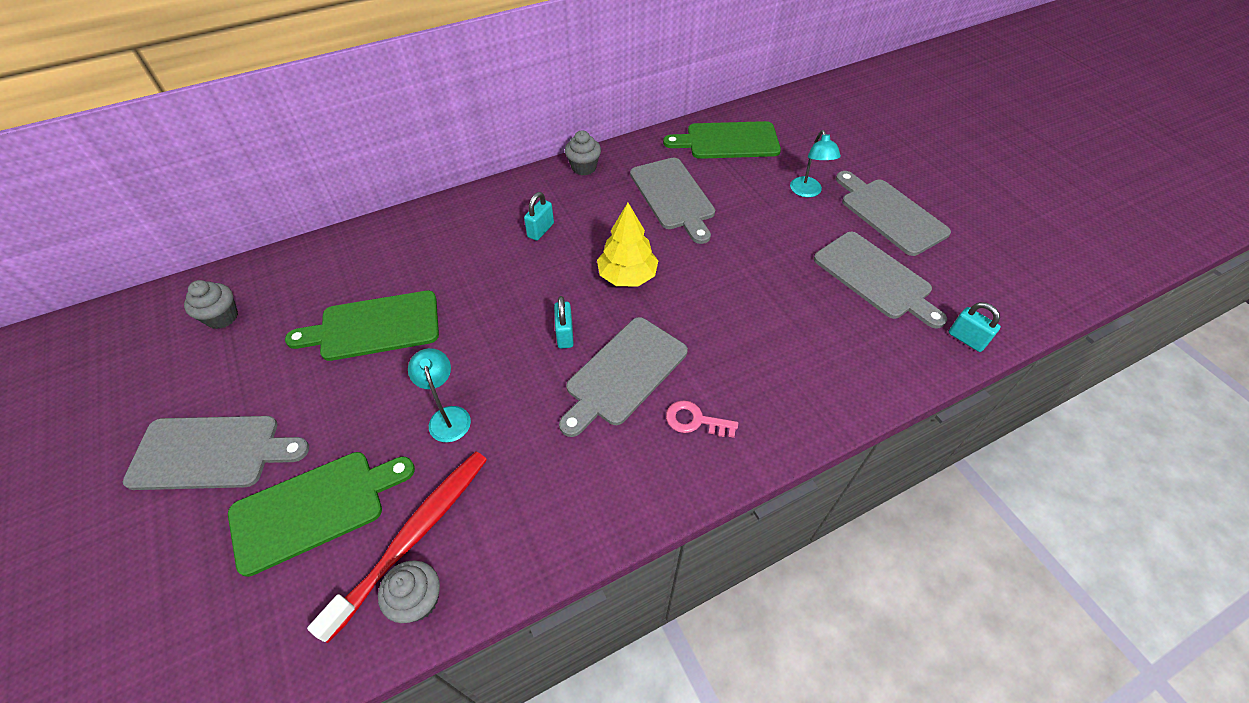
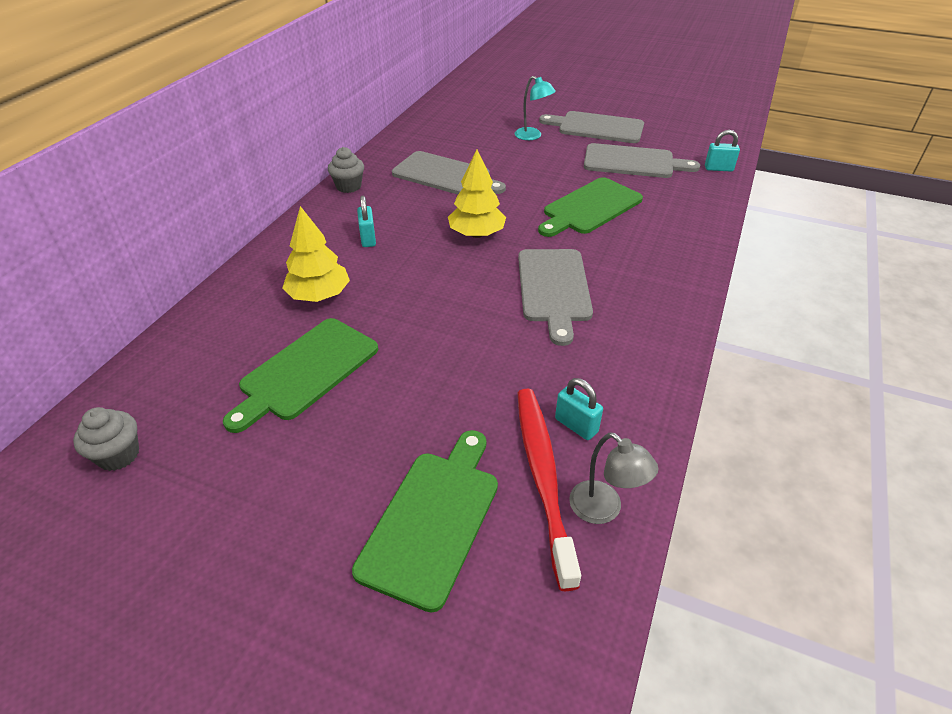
camera: 40 degrees left, 10 degrees down
(211, 452) = (266, 556): grey cutting board -> none
(418, 600) = (604, 510): grey cupcake -> grey lamp
(448, 416) = (460, 388): turquoise lamp -> none
(451, 264) = (319, 295): none -> yellow tree
(565, 335) = (480, 290): turquoise padlock -> turquoise padlock (576, 425)
(695, 420) = (635, 287): pink key -> none
(728, 141) = (440, 129): green cutting board -> green cutting board (590, 208)

